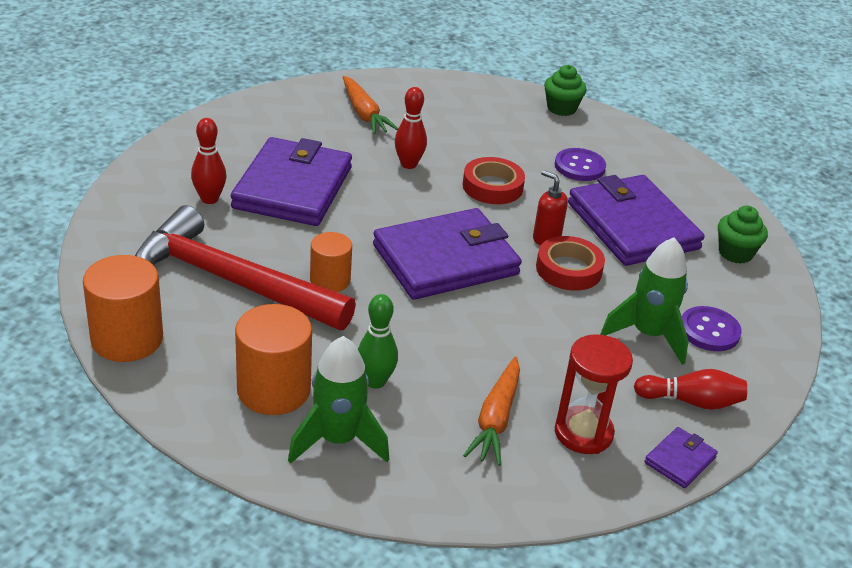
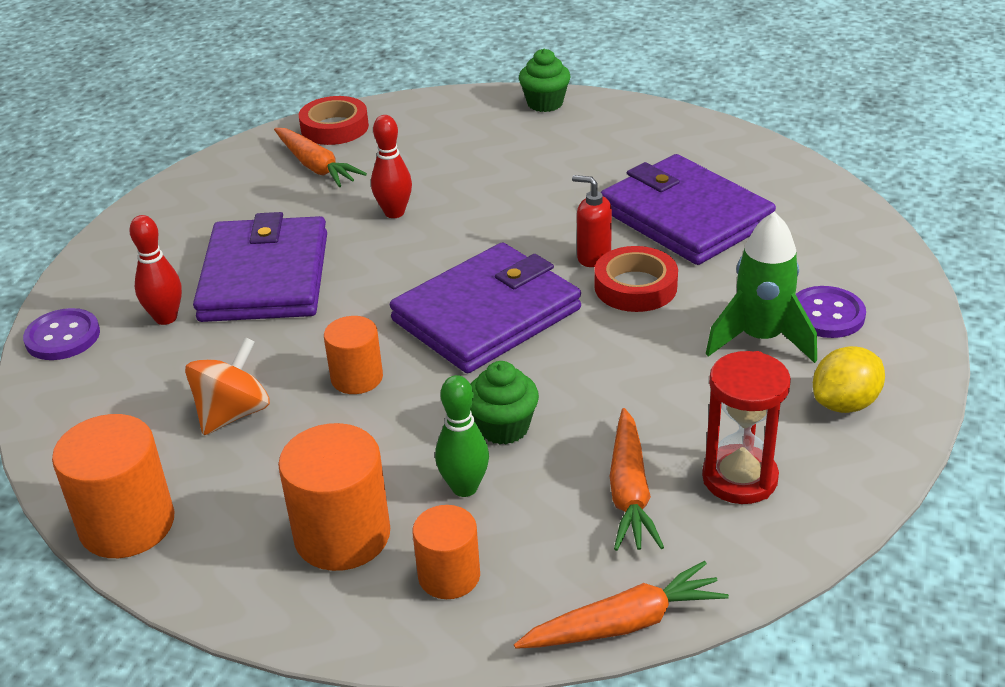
camera: 10 degrees left, 0 degrees up
(230, 282) = (233, 413): red hammer -> orange spinning top
(338, 440) = (449, 576): green rocket -> orange cylinder
(450, 510) = (624, 623): none -> orange carrot
(492, 186) = (504, 213): red tape -> red tape (334, 127)
(579, 166) = (595, 164): purple button -> purple button (62, 337)
(680, 460) = (865, 478): purple wallet -> none
(691, 401) = (845, 403): red bowling pin -> yellow lemon
(735, 253) = (814, 217): green cupcake -> green cupcake (503, 427)

